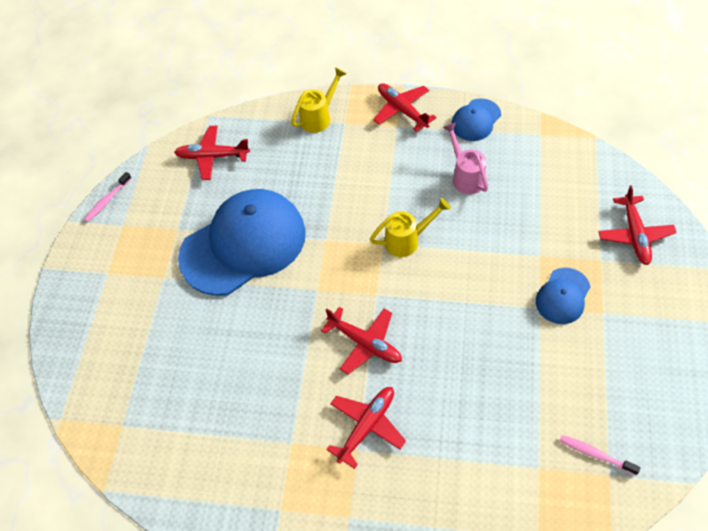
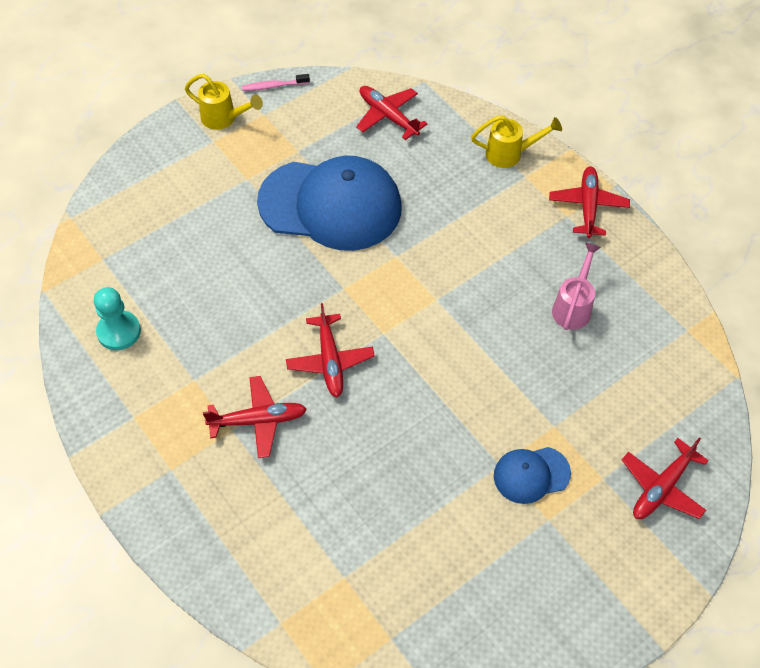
camera: 40 degrees right, 0 degrees up
(197, 463) = (119, 331): none -> turquoise pawn
(407, 240) = (459, 314): yellow watering can -> yellow watering can (224, 119)
(476, 120) = (643, 268): blue cap -> none
(595, 454) = (400, 613): pink toothbrush -> none

